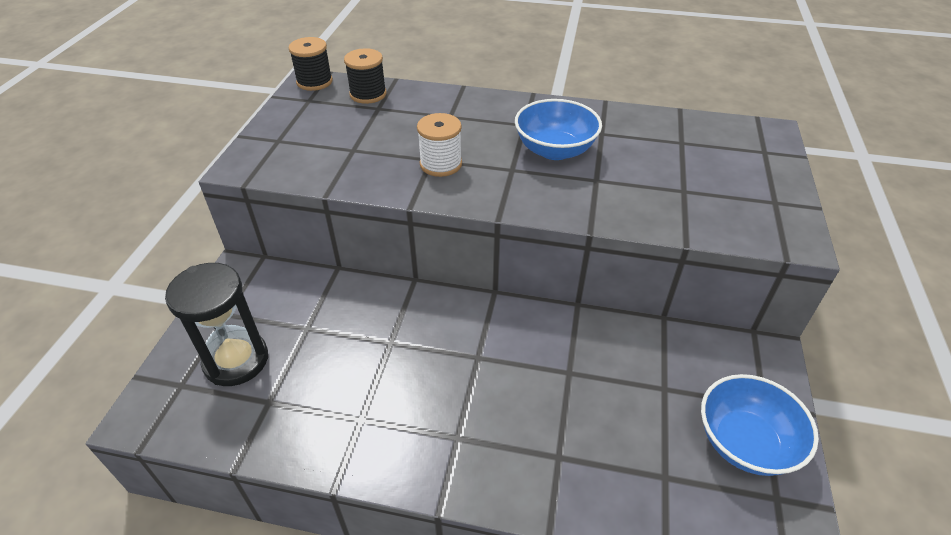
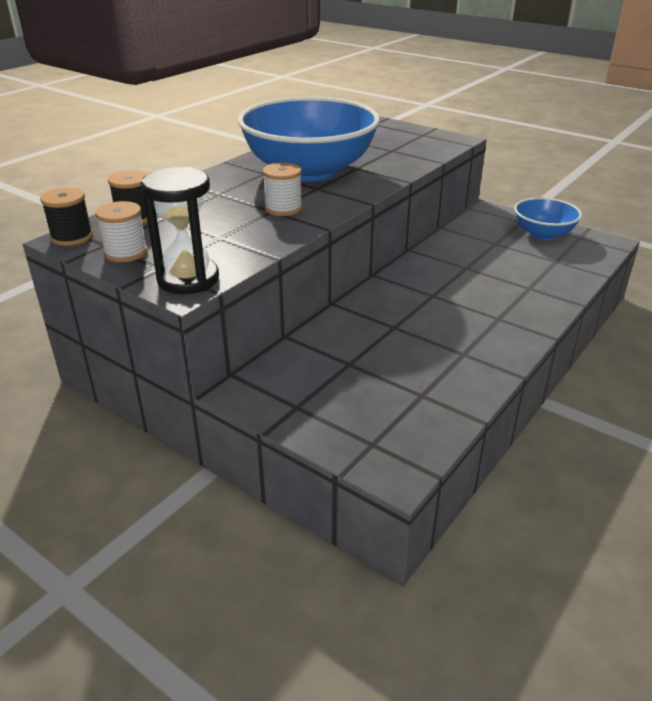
camera: 65 degrees left, 10 degrees down
(236, 360) = (363, 407): black hourglass -> black hourglass (188, 279)
(298, 115) = (126, 252): none -> white spool
(555, 150) = (309, 171): blue bowl -> blue bowl, size x1.98

